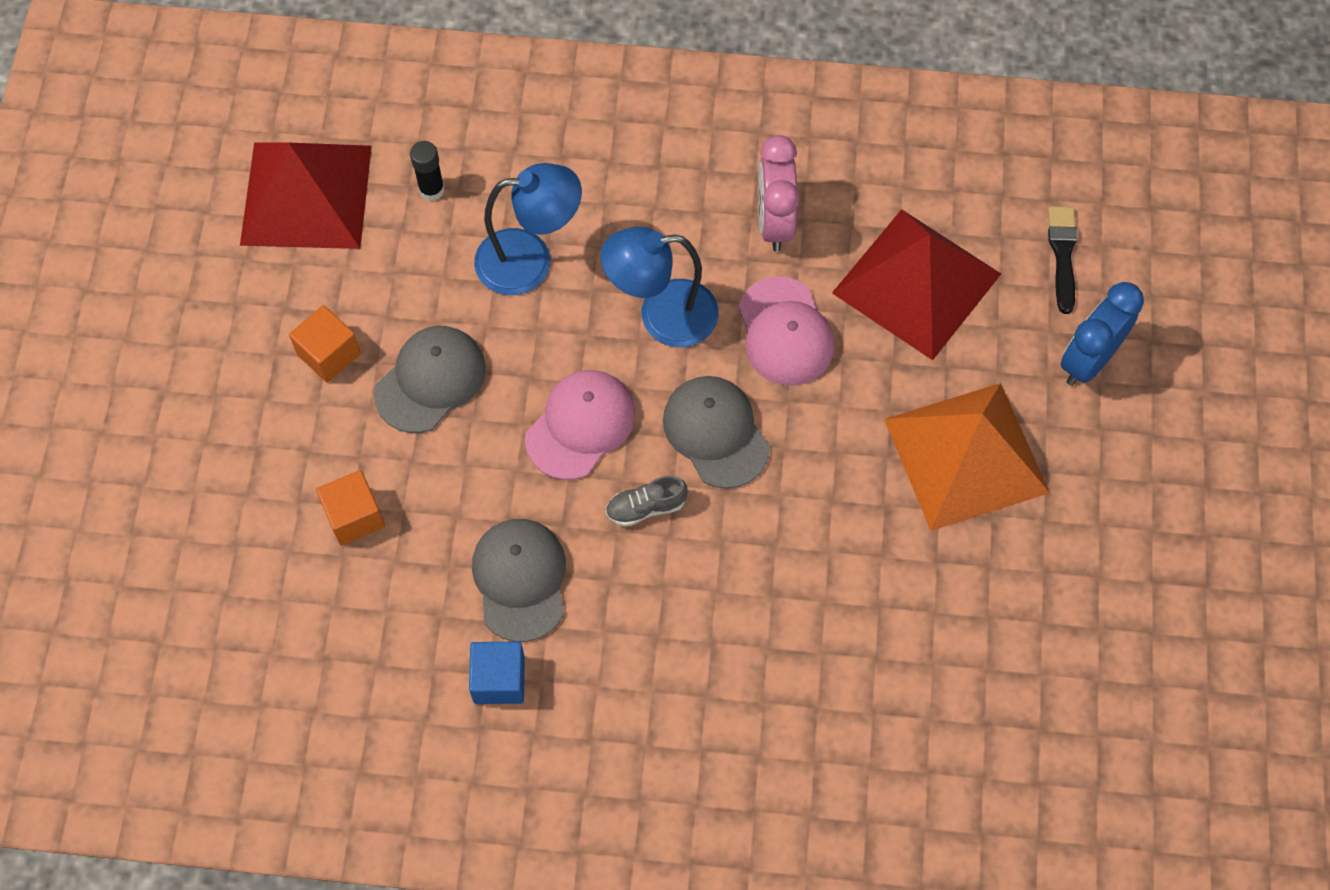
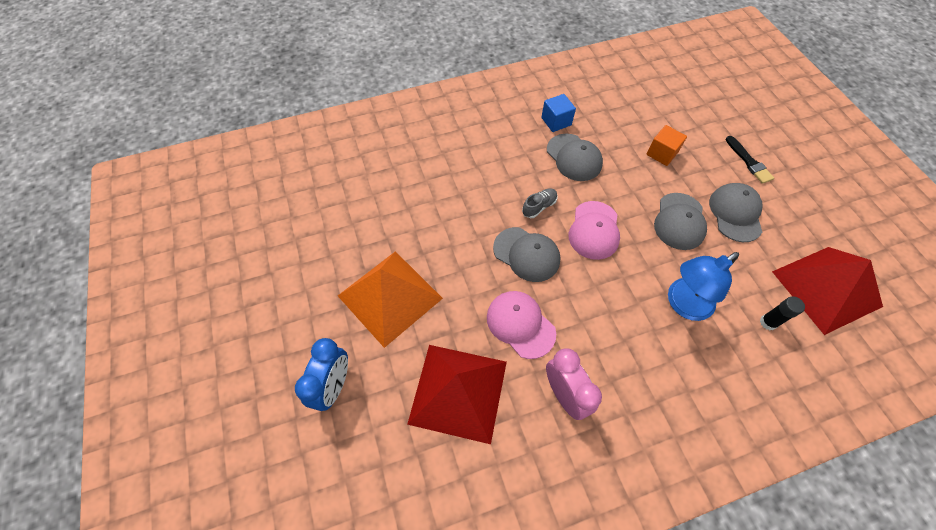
camera: 155 degrees right, 5 degrees down
(329, 354) = (735, 213): orange cube -> grey cap
(662, 315) = (592, 304): blue lamp -> none
(1062, 254) = (370, 459): black brush -> black brush (749, 162)

